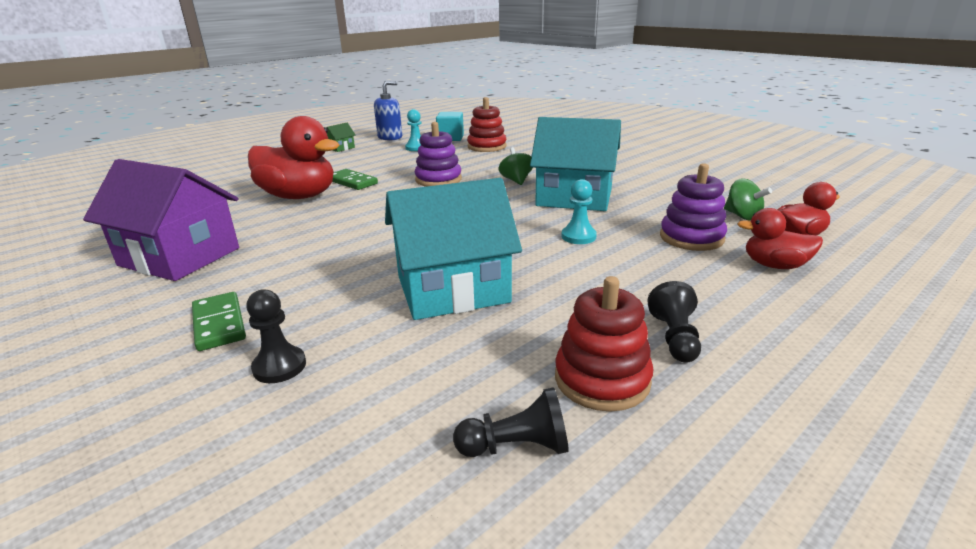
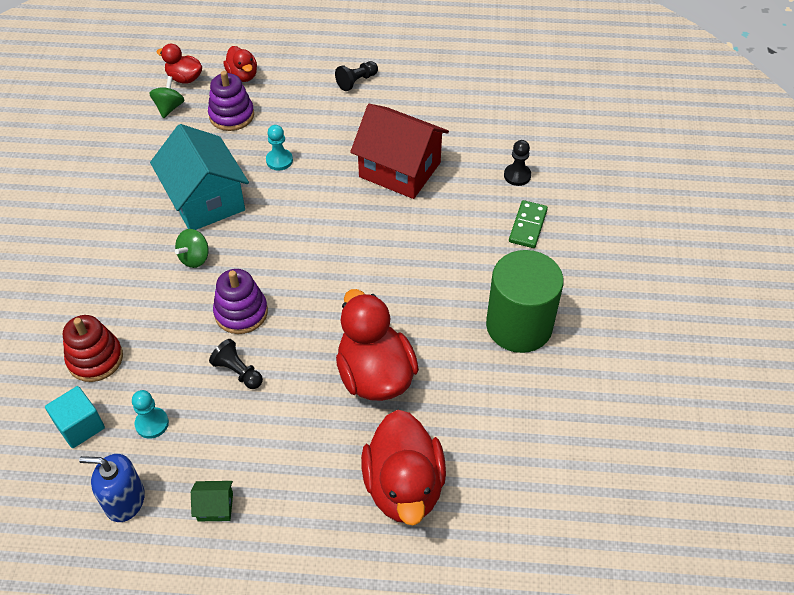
camera: 135 degrees left, 25 degrees up
(179, 257) = (519, 326): purple house -> green cylinder
(229, 180) = (404, 486): none -> red duck
(352, 182) = (307, 372): green domino -> none
(452, 289) = (400, 170): turquoise house -> red house
(516, 446) = (467, 88): black pawn -> black pawn (238, 372)
(602, 379) = (409, 87): red stacking toy -> none

